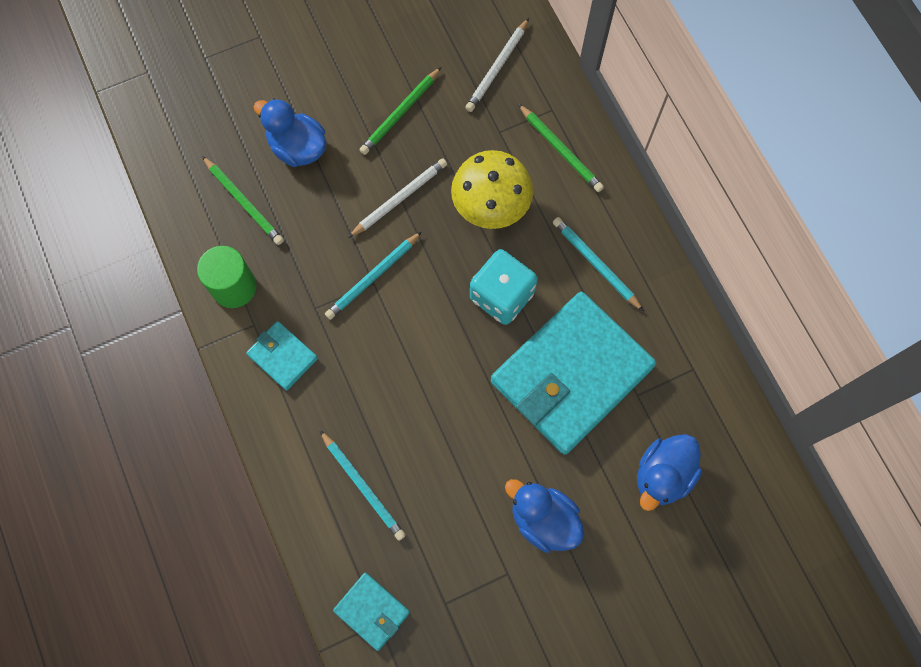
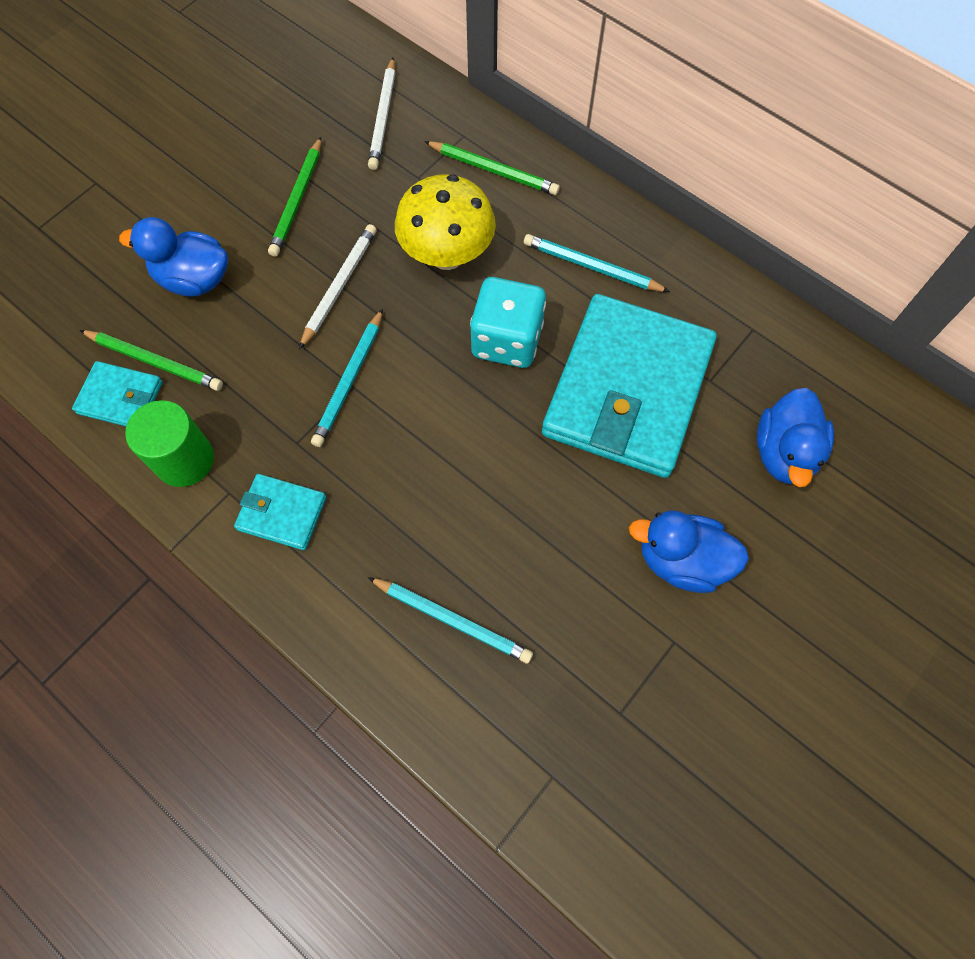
camera: 25 degrees left, 5 degrees down
(372, 611) = (537, 765): turquoise wallet -> turquoise wallet (120, 398)

